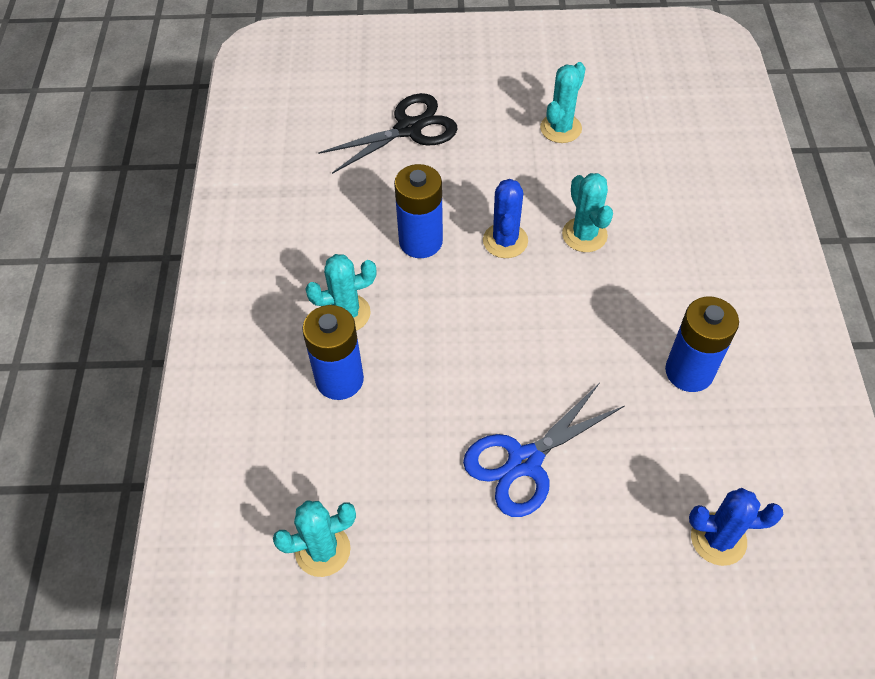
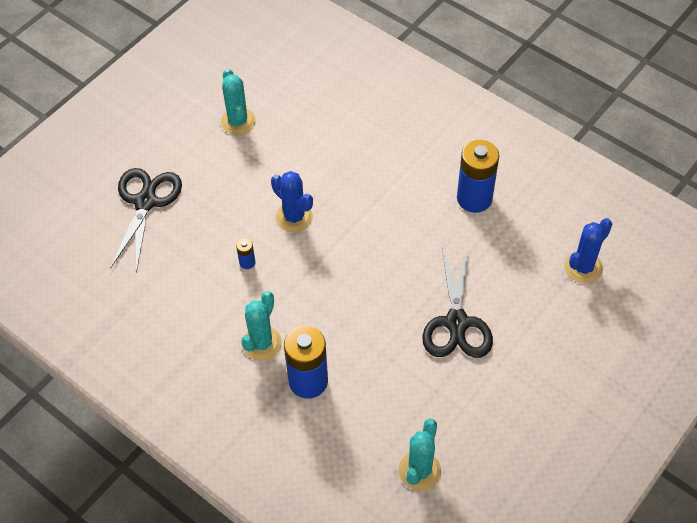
camera: 50 degrees left, 0 degrees up
(420, 241) = (247, 262): blue battery -> blue battery, size x0.44
(524, 462) = (456, 323): blue scissors -> black scissors
(584, 235) = (332, 173): turquoise cactus -> none

